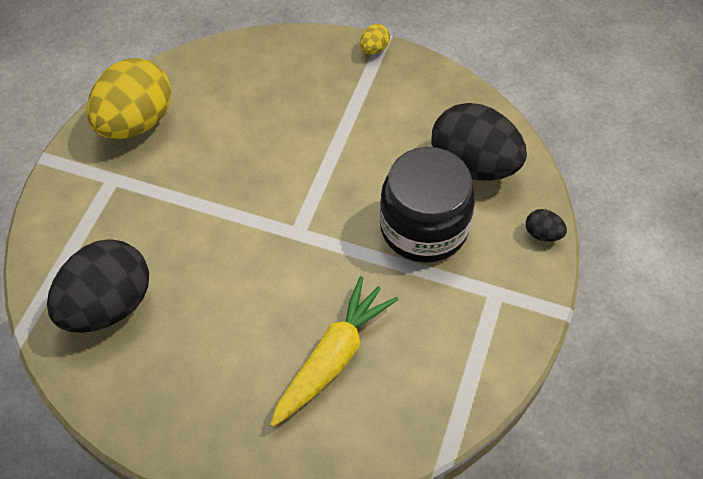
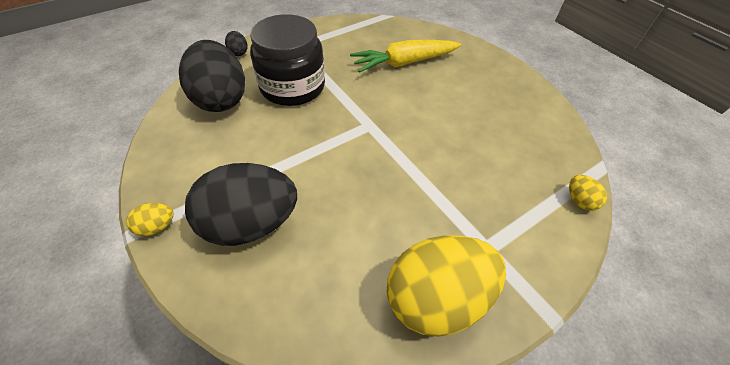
camera: 145 degrees left, 5 degrees down
(39, 274) = (579, 200): none -> yellow egg
(108, 306) = (528, 151): black egg -> black egg (251, 224)

